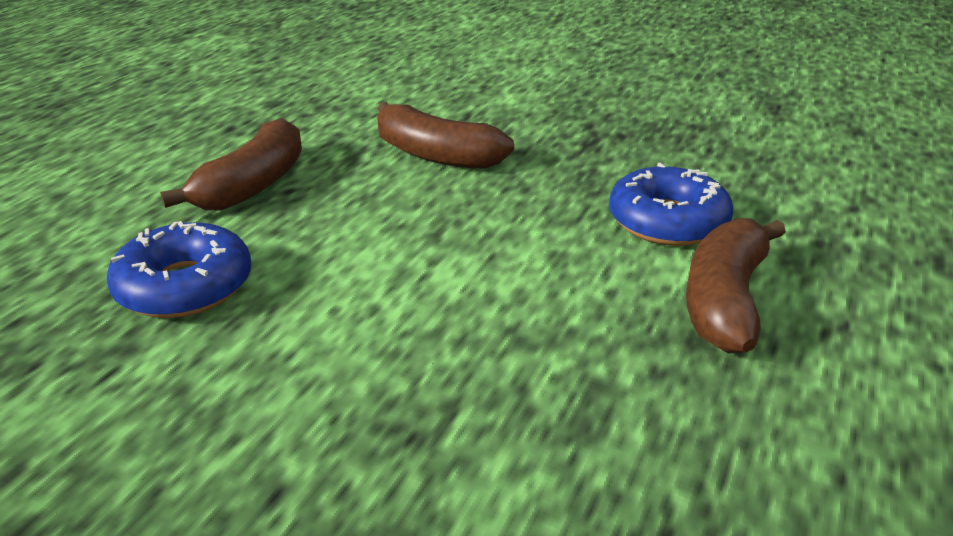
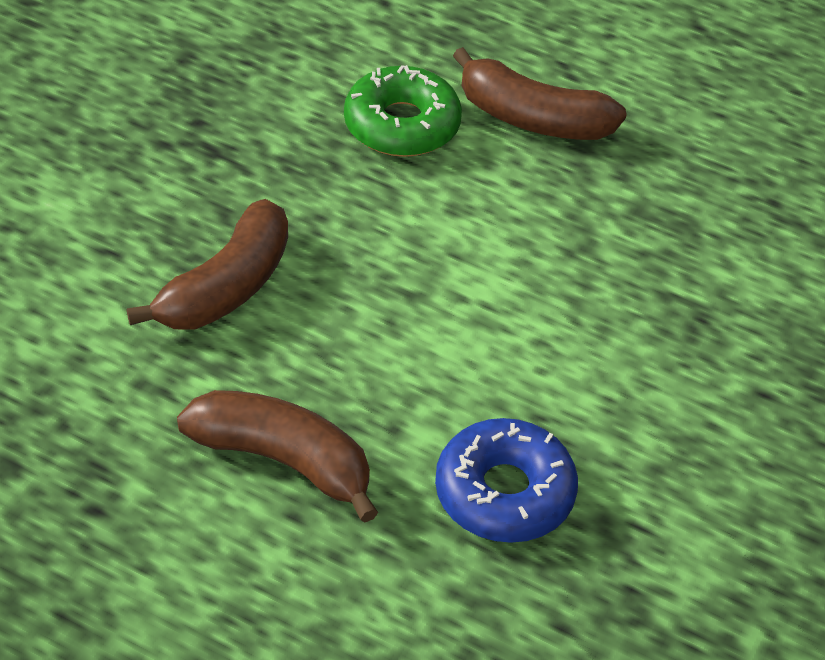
camera: 90 degrees left, 15 degrees up
(667, 221) = (402, 125): blue donut -> green donut

